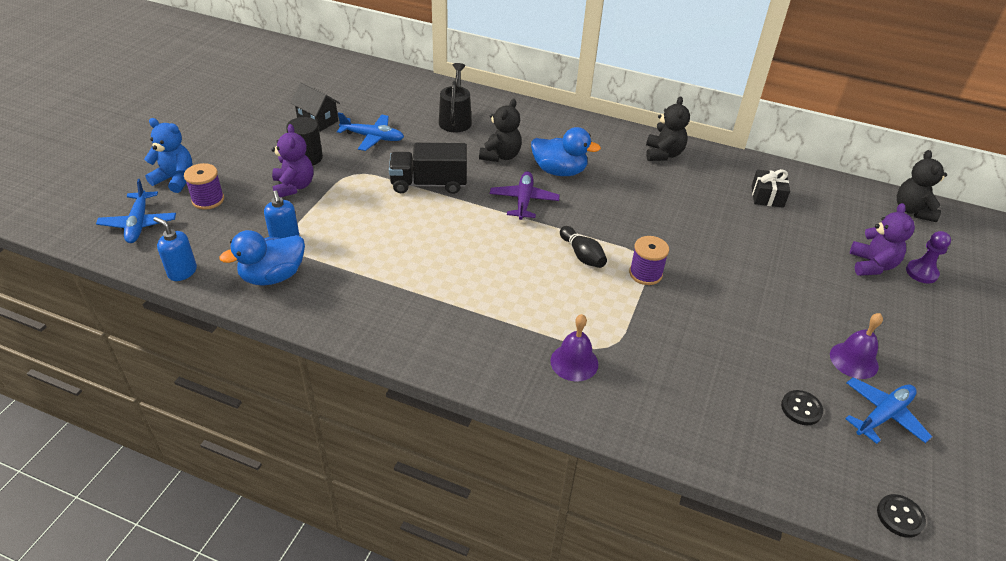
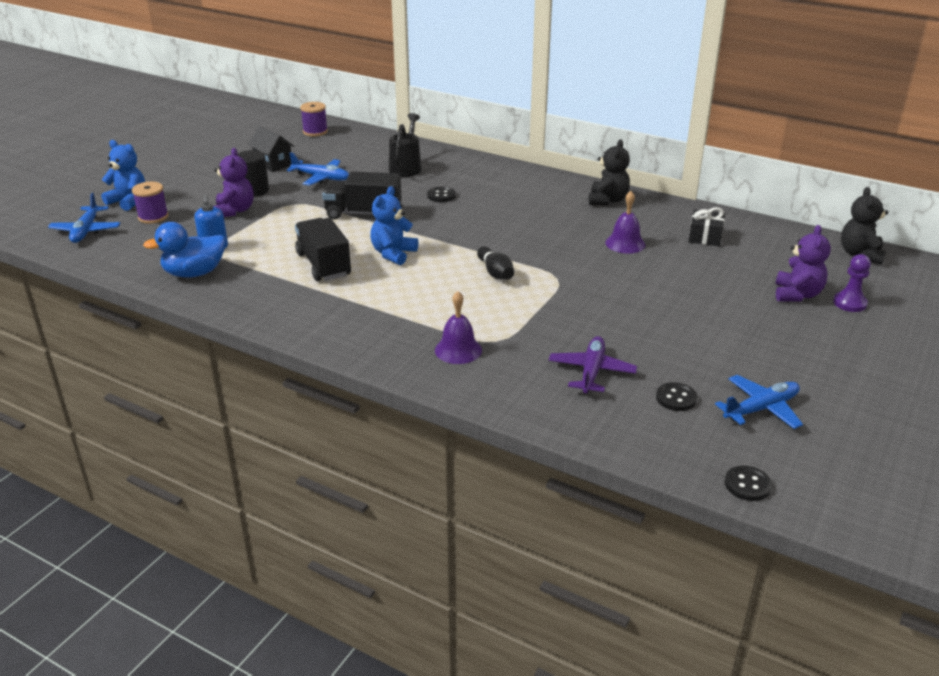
camera: 10 degrees right, 10 degrees down
(182, 272) = (114, 266): blue soap dispenser -> none
(406, 256) = (323, 265): none -> black truck
(473, 236) = (393, 254): none -> blue teddy bear
(500, 156) = (441, 196): black teddy bear -> black button
(523, 200) = (452, 230): purple plane -> purple plane (591, 371)
(559, 171) = (496, 209): blue duck -> none
(645, 273) = (554, 289): purple spool -> purple spool (315, 132)
(854, 360) = (747, 366): purple bell -> purple bell (625, 243)

